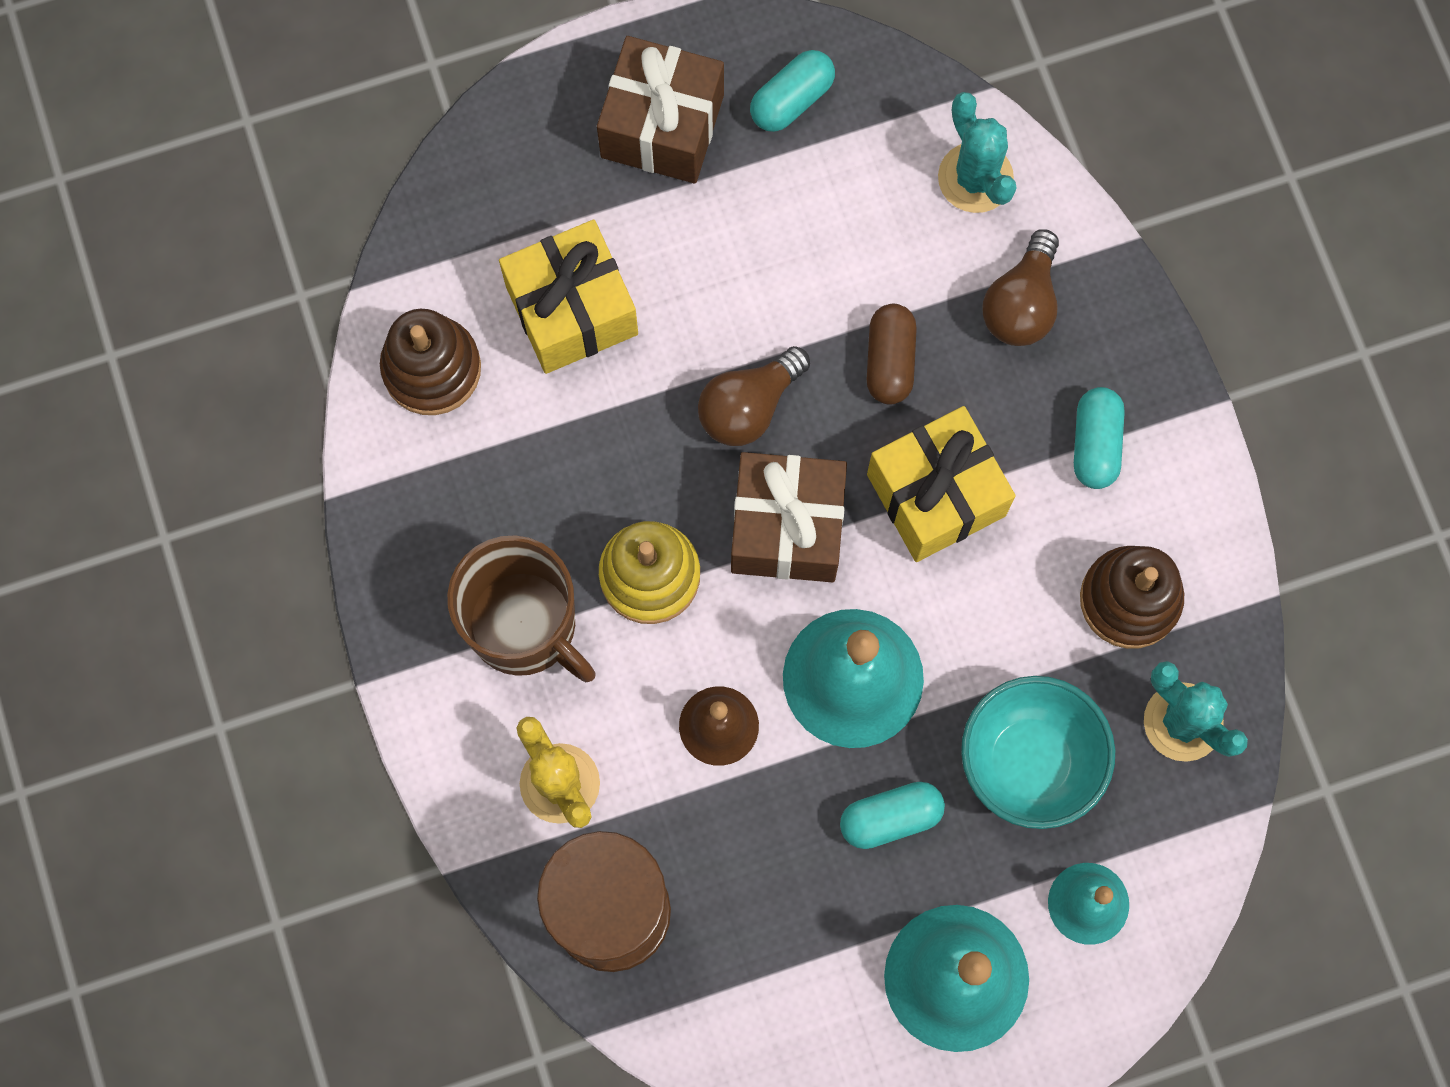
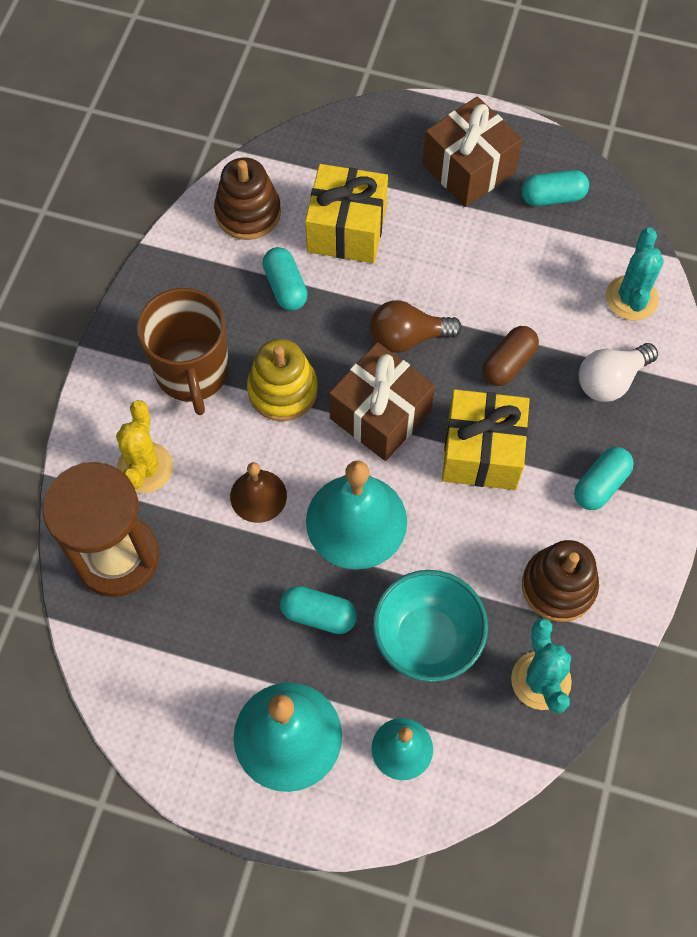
camera: 35 degrees right, 10 degrees down
(553, 438) = (285, 287): none -> turquoise capsule
(1021, 304) = (610, 380): brown light bulb -> white light bulb

